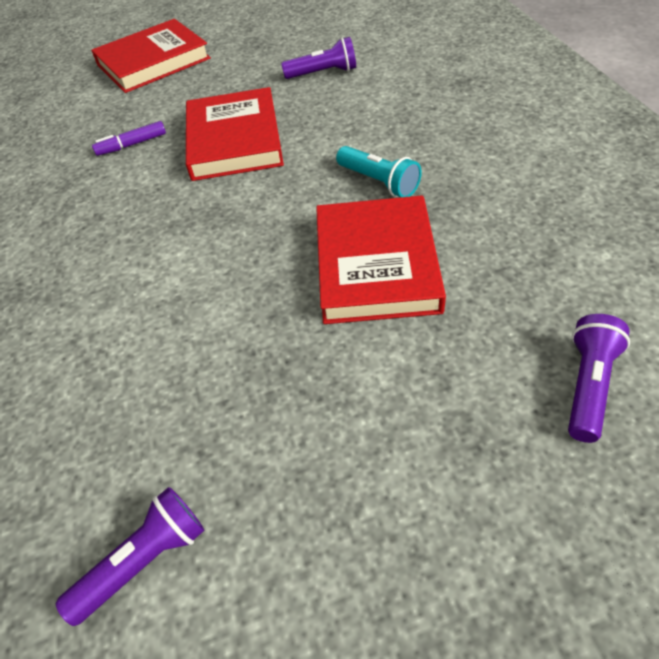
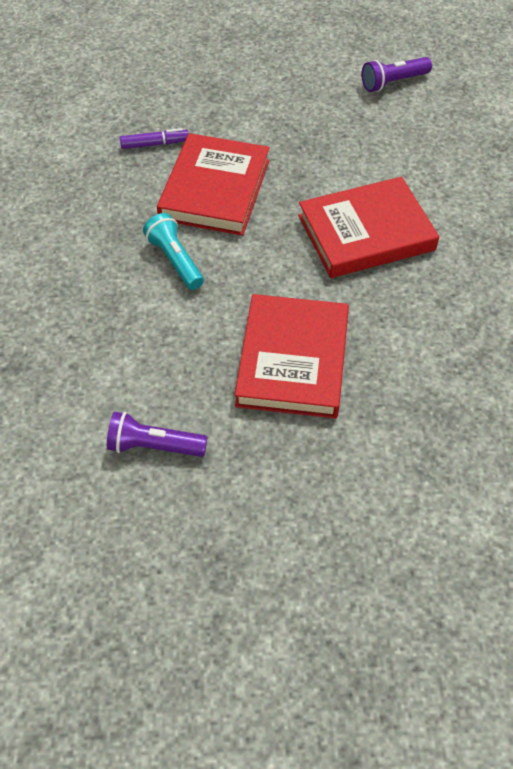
camera: 170 degrees left, 5 degrees up
(132, 144) = (410, 394): purple marker -> purple marker (155, 144)
(153, 62) = (382, 579): red book -> red book (366, 233)
(588, 385) = (137, 95): purple flashlight -> none

